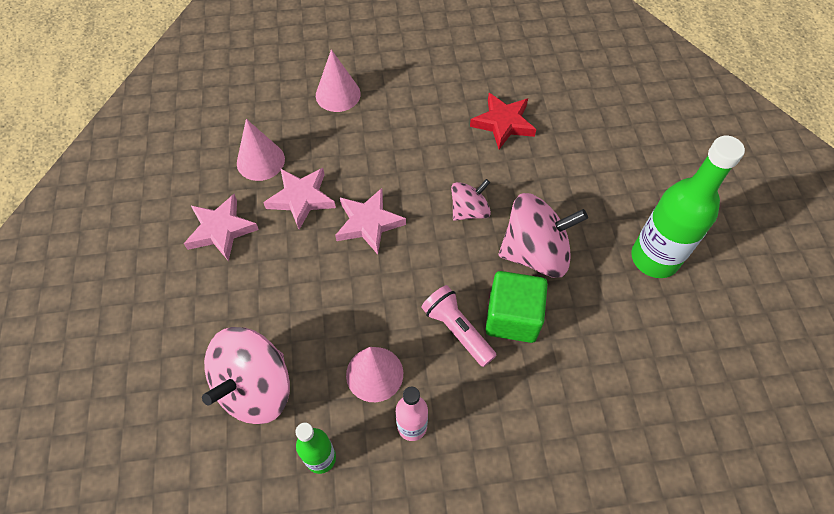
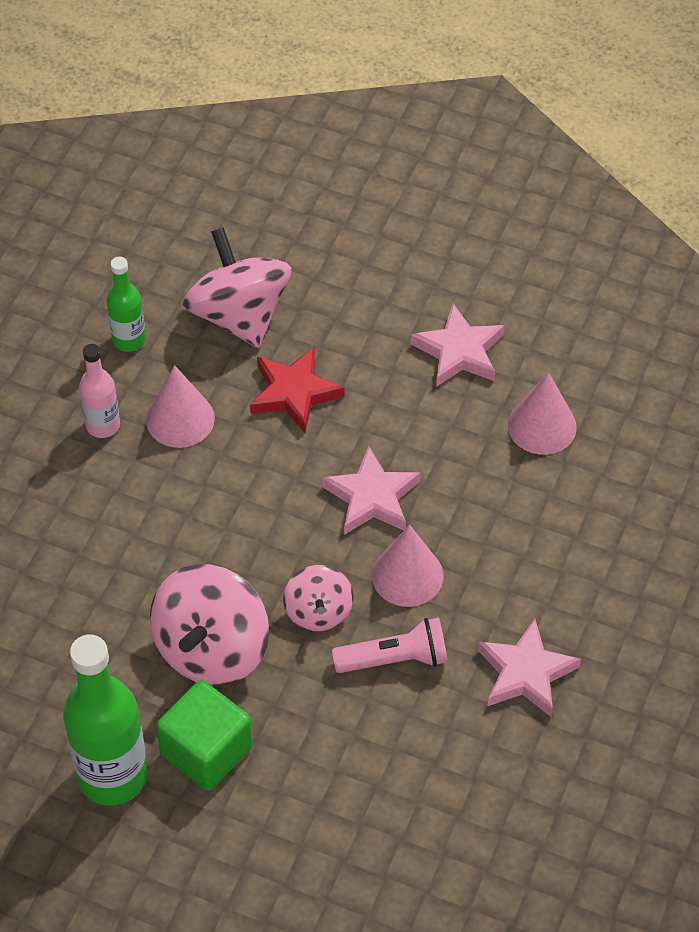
camera: 120 degrees right, 5 degrees down
(301, 199) = (454, 445): pink star -> pink star (525, 673)
(338, 94) = (609, 556): pink cone -> pink cone (407, 575)
(457, 330) = (173, 516): pink flashlight -> pink flashlight (395, 659)
(503, 123) = (432, 731): red star -> red star (294, 393)
(512, 317) = (149, 577): green cube -> green cube (206, 751)

